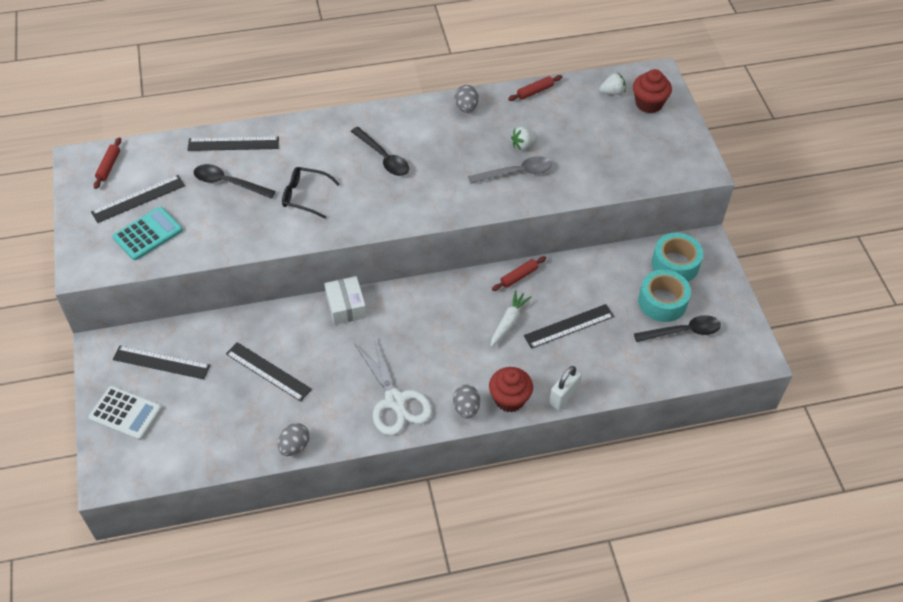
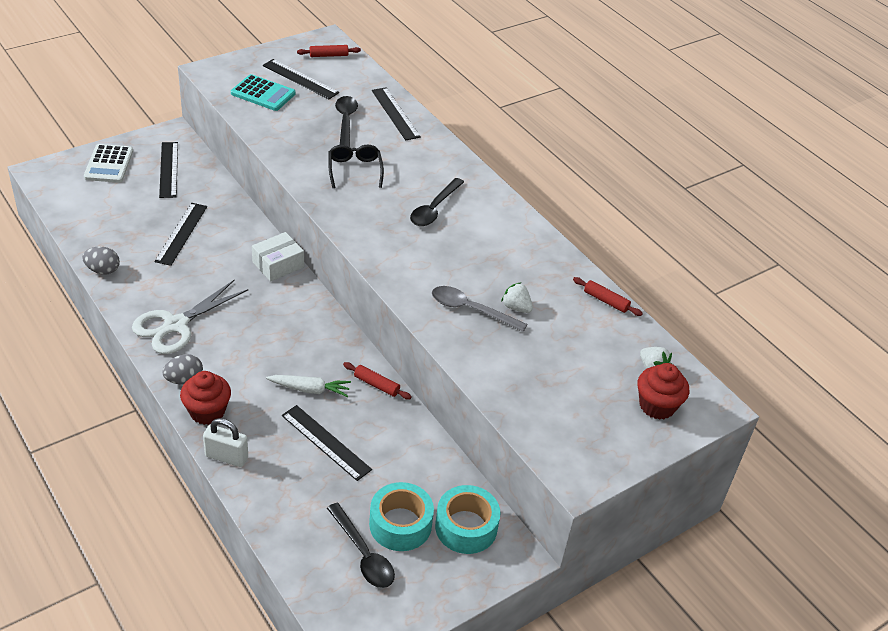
camera: 65 degrees right, 10 degrees down
(466, 108) = (543, 252): grey egg -> none
(516, 173) = (471, 310): grey spoon -> grey spoon turned 150 degrees clockwise

